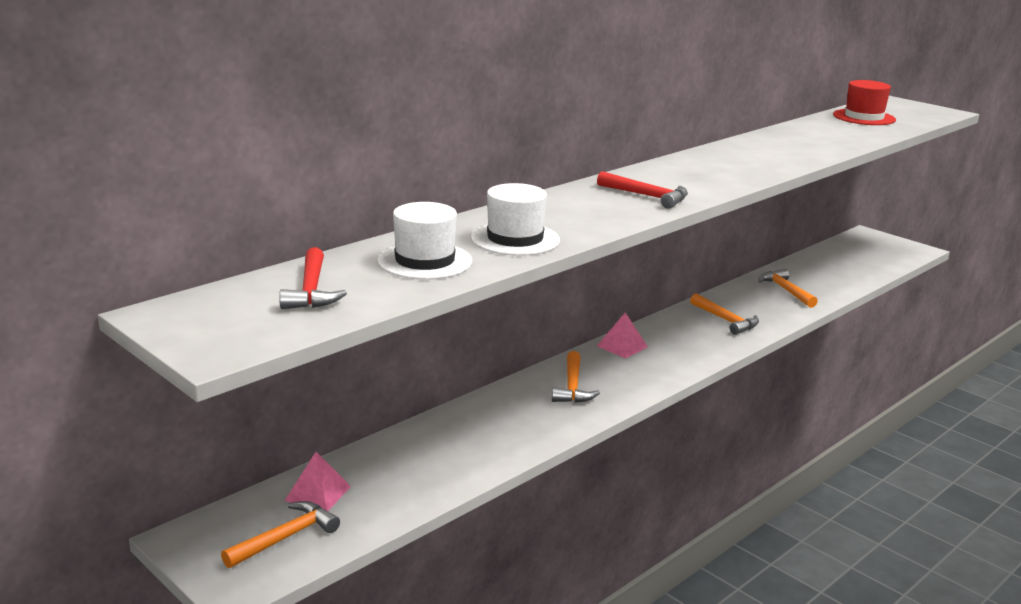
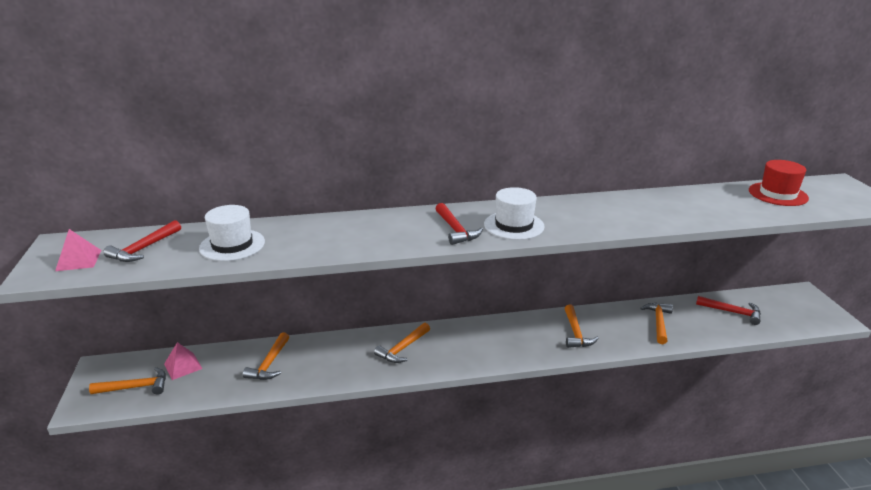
camera: 35 degrees right, 5 degrees up
(435, 451) = (269, 363): none -> orange hammer
(515, 239) = (309, 243): white hat -> white hat (514, 225)
(622, 346) = (474, 329): pink pyramid -> pink pyramid (78, 260)
(834, 265) = (732, 312): none -> red hammer

